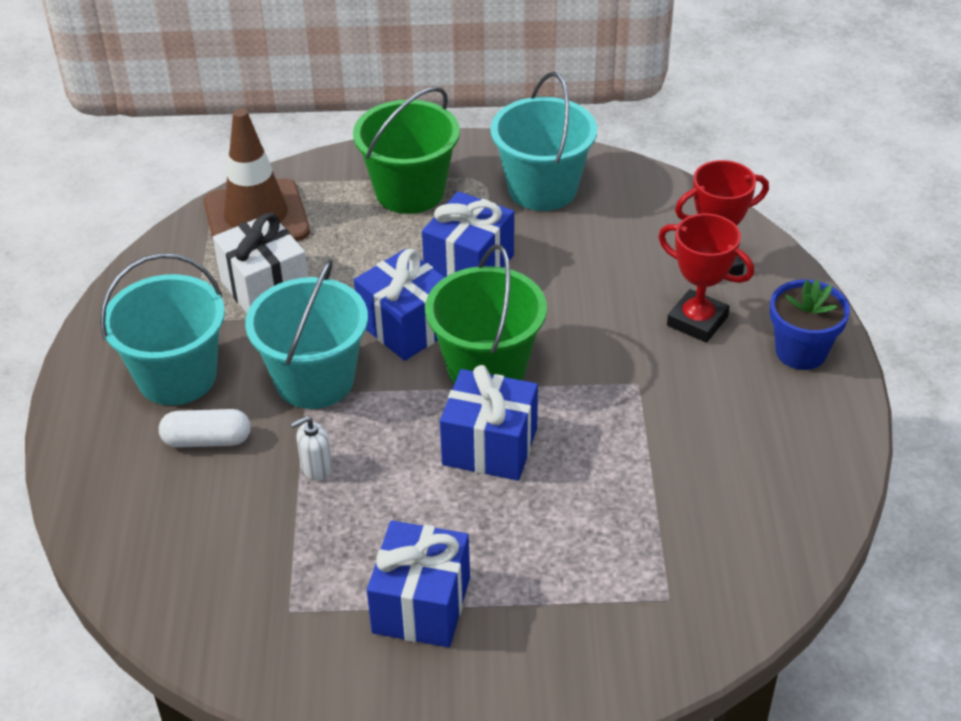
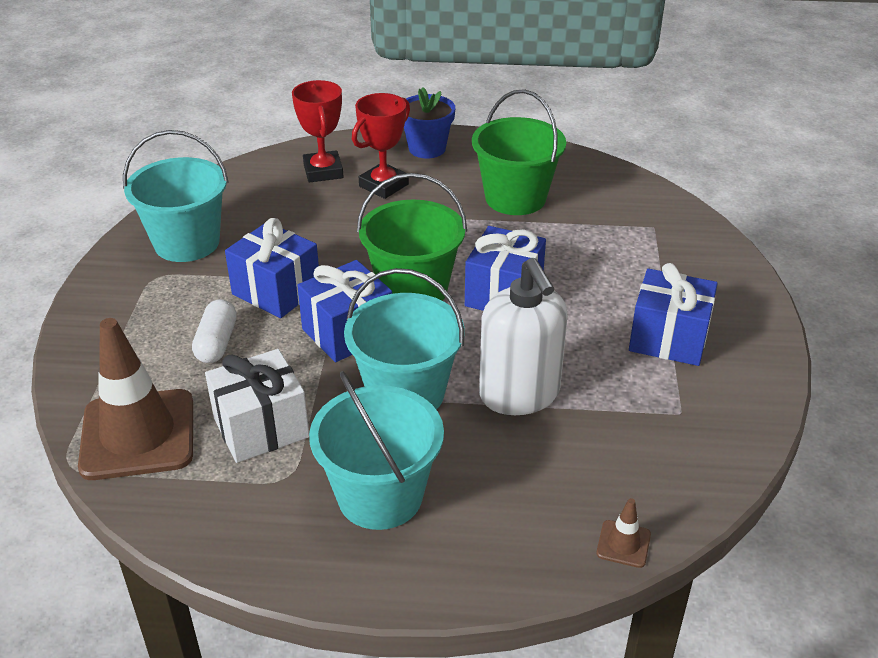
camera: 85 degrees left, 5 degrees down
(105, 554) = (623, 544): none -> brown traffic cone
(207, 440) = (476, 470): white capsule -> white capsule (217, 343)
(316, 468) = (519, 394): white soap dispenser -> white soap dispenser, size x2.42
(410, 191) = (150, 321): green bucket -> green bucket (515, 198)

